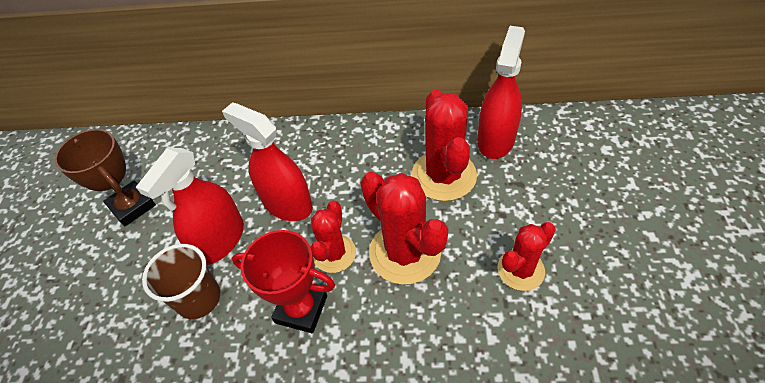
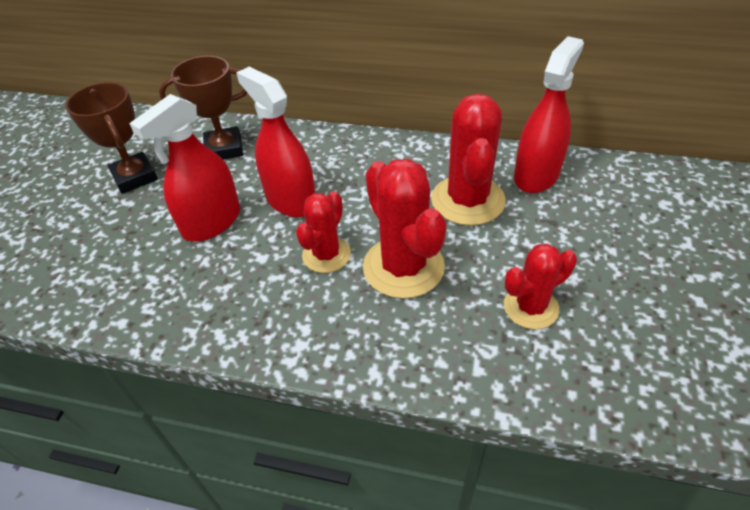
camera: 10 degrees right, 5 degrees down
(199, 299) = (174, 272): brown cup -> none
(210, 161) = (224, 149): none -> brown trophy
(301, 309) = (276, 301): red trophy -> none

